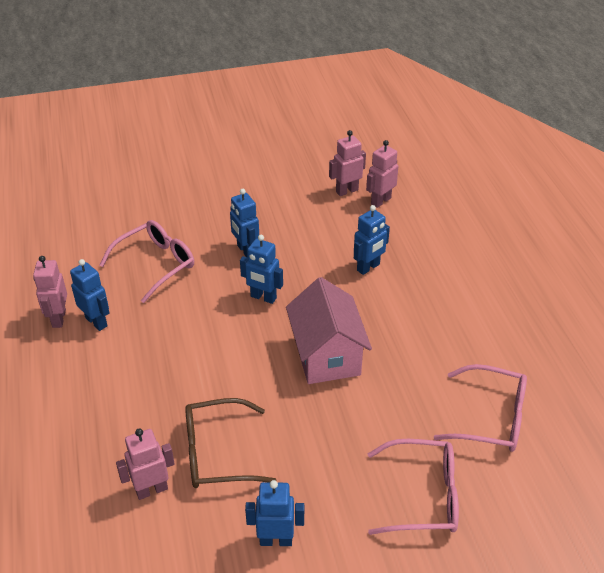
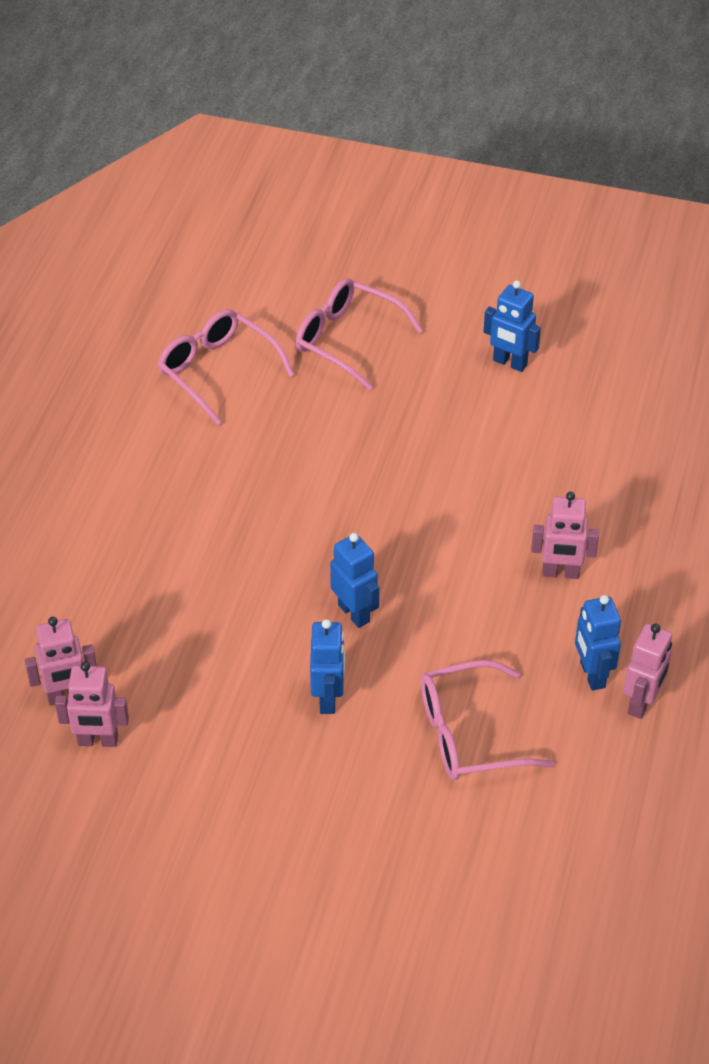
camera: 150 degrees left, 5 degrees up
(151, 489) = (607, 450): pink robot -> pink robot (560, 573)
(217, 453) = (522, 456): brown glasses -> none
(326, 355) = (332, 505): pink house -> none
(368, 267) = (185, 594): blue robot -> none

